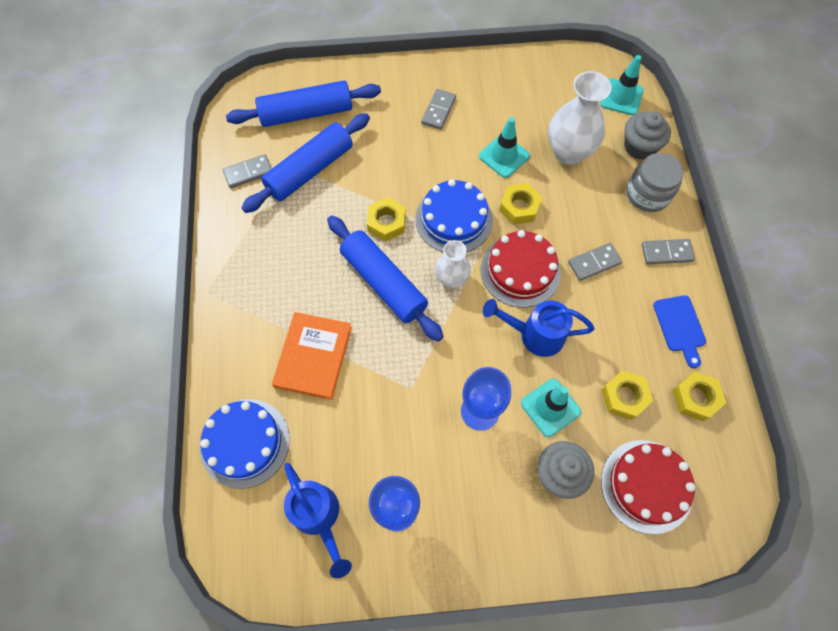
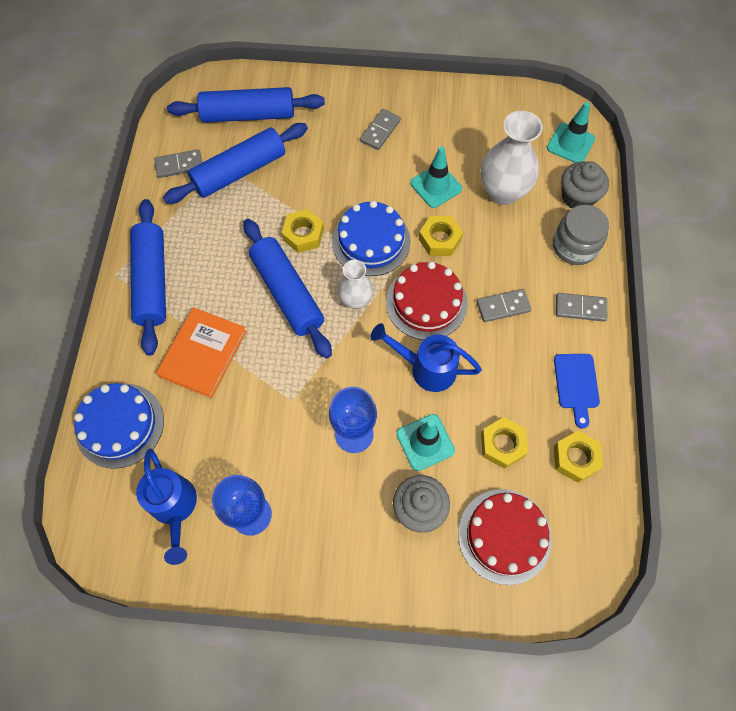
camera: 10 degrees right, 0 degrees up
(246, 292) = (152, 281): none -> blue rolling pin

